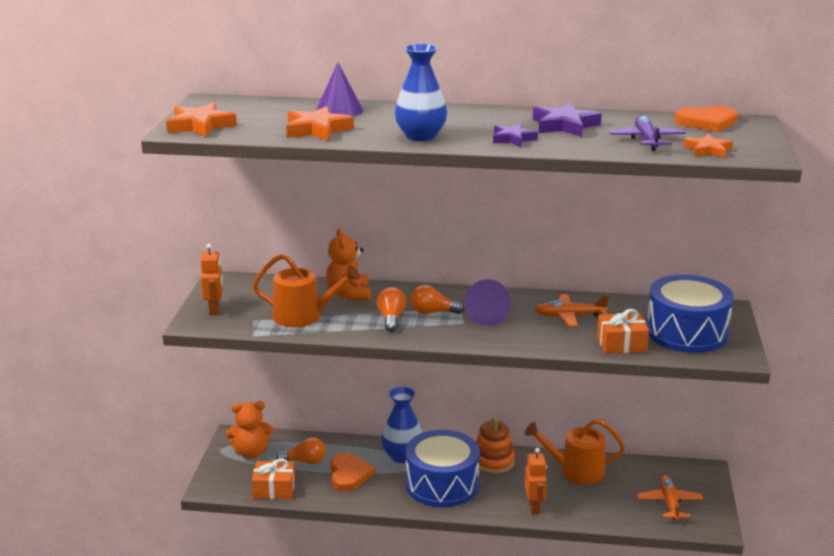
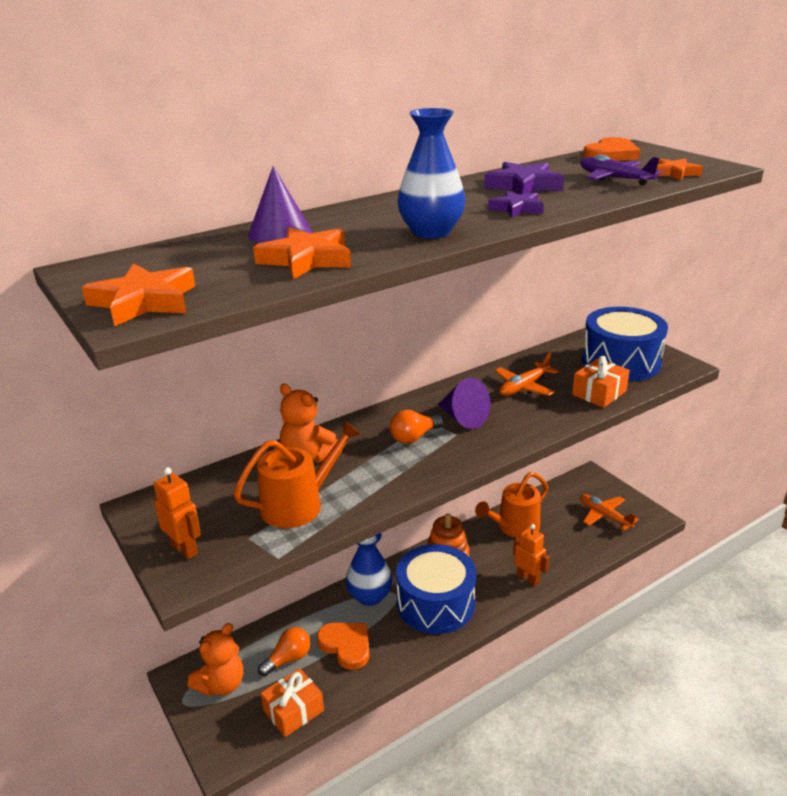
camera: 40 degrees left, 5 degrees up
(391, 318) = (388, 462): orange light bulb -> none

